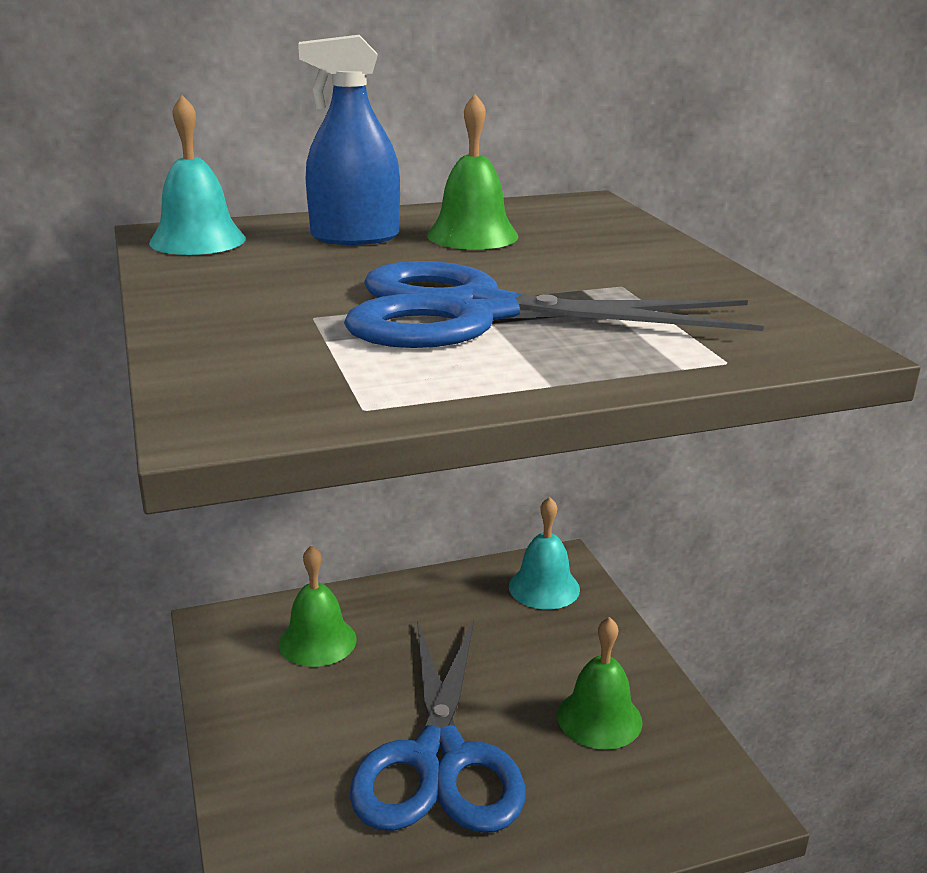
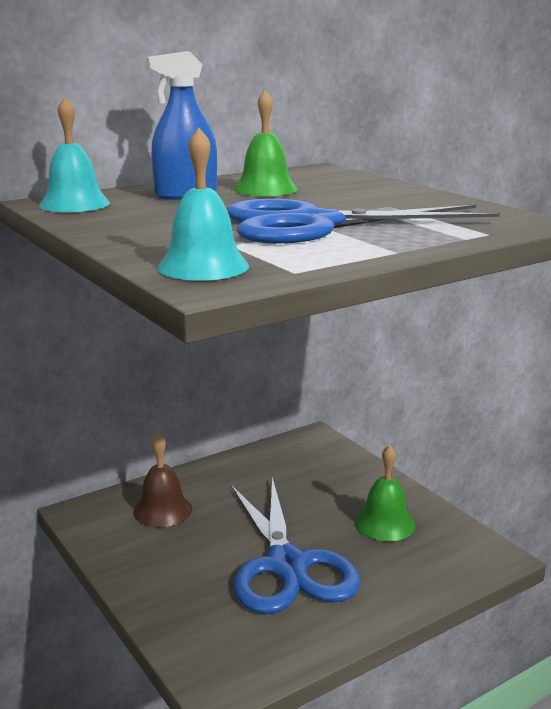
camera: 15 degrees left, 5 degrees down
(317, 641) = (162, 510): green bell -> brown bell
(544, 587) = (310, 453): turquoise bell -> turquoise bell (203, 266)

